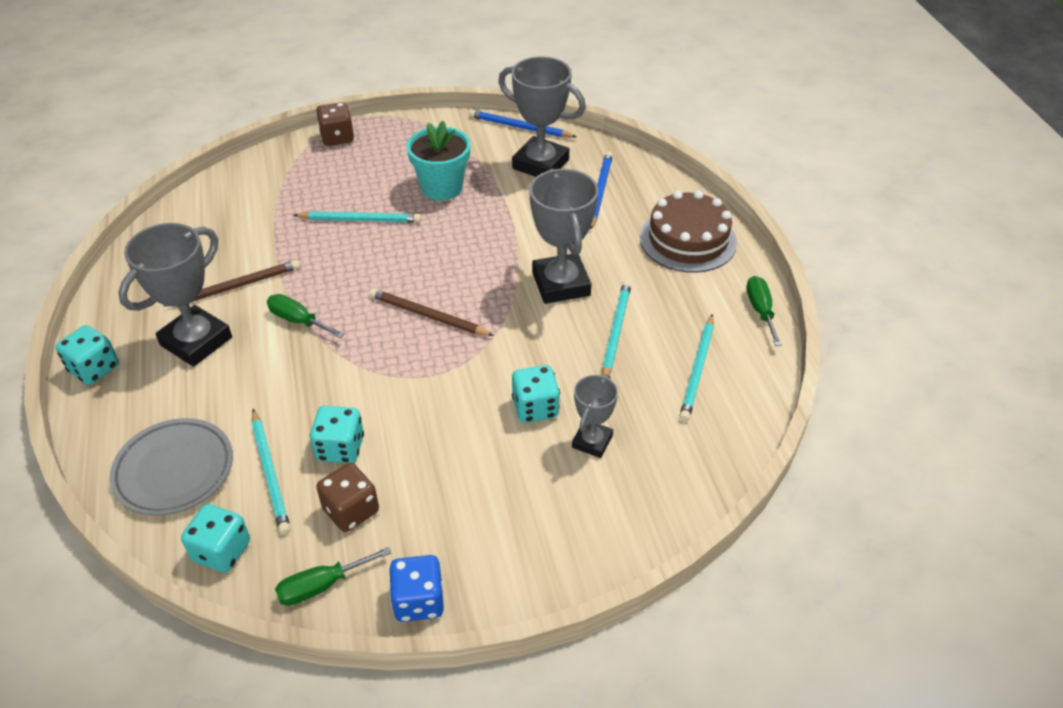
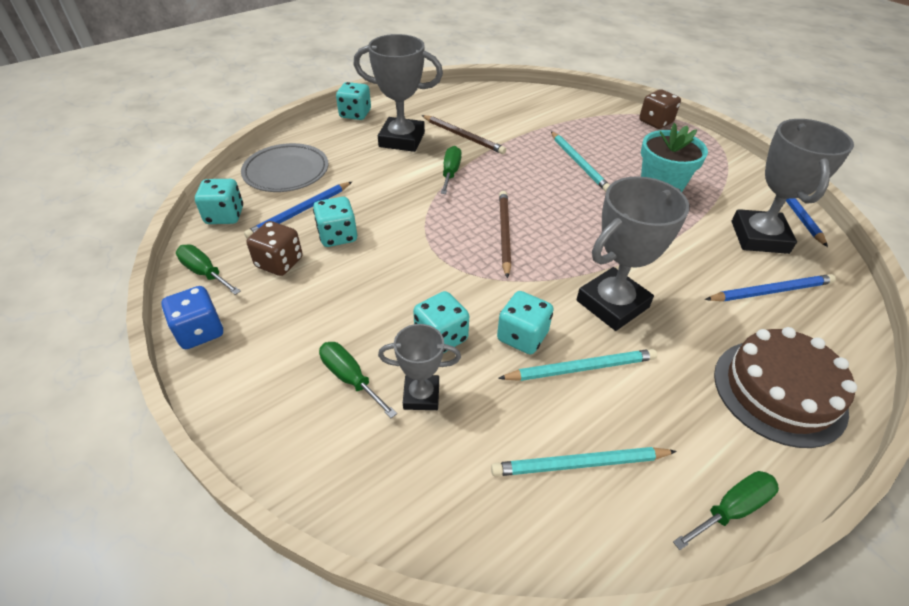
camera: 65 degrees right, 0 degrees up
(270, 473) = (300, 212): turquoise pencil -> blue pencil
(548, 486) = (350, 378): none -> green screwdriver
(564, 354) = (522, 336): none -> turquoise dice

